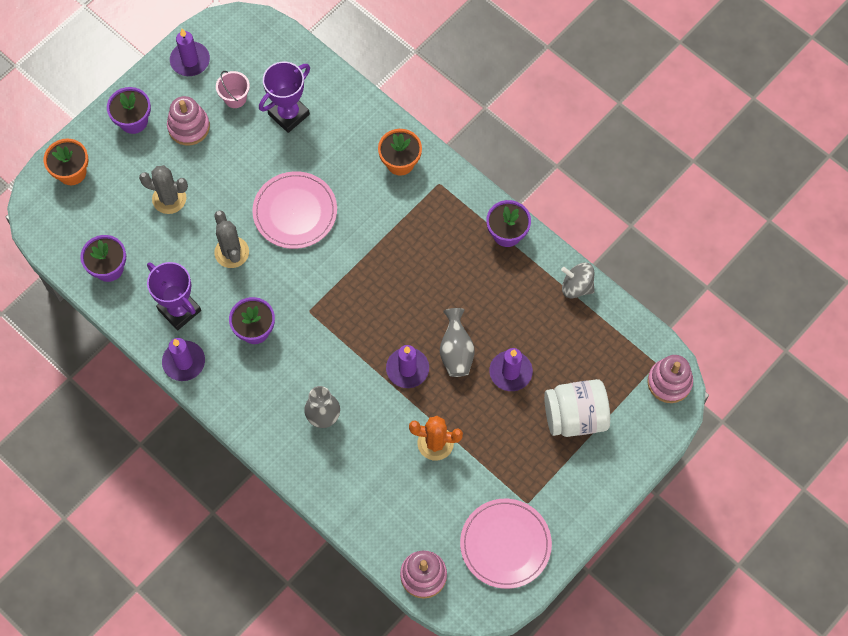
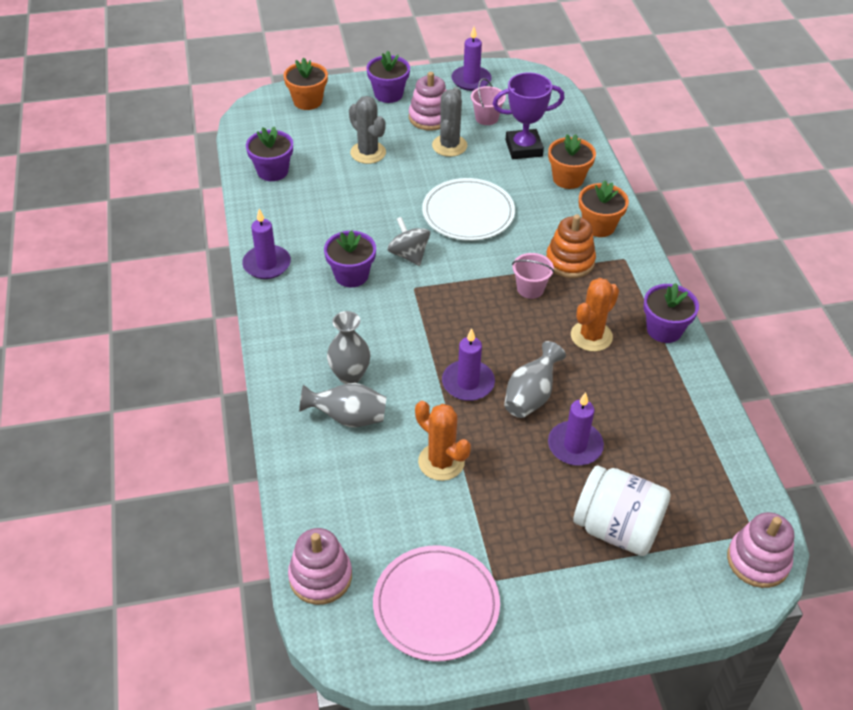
camera: 35 degrees right, 20 degrees down
(179, 310) = (300, 227): purple trophy -> none
(231, 252) = (385, 212): grey cactus -> grey cactus (449, 146)
(295, 212) = (468, 213): pink plate -> white plate
(345, 126) = (568, 178): none -> orange flower pot
(349, 452) = (348, 418): none -> grey vase
(392, 257) = (530, 289): none -> pink bucket
(402, 212) = (570, 261): none -> orange stacking toy
(462, 272) = (591, 336): none -> orange cactus
(576, 286) = (708, 412): grey spinning top -> grey spinning top (409, 255)

